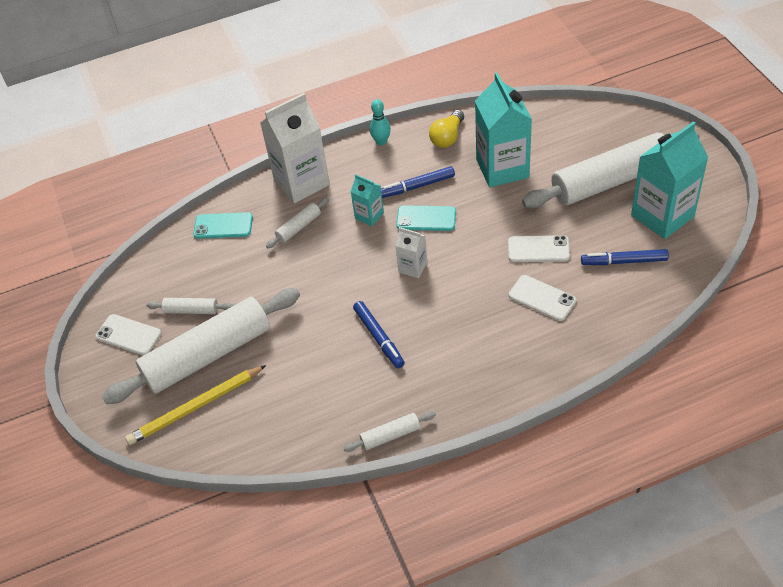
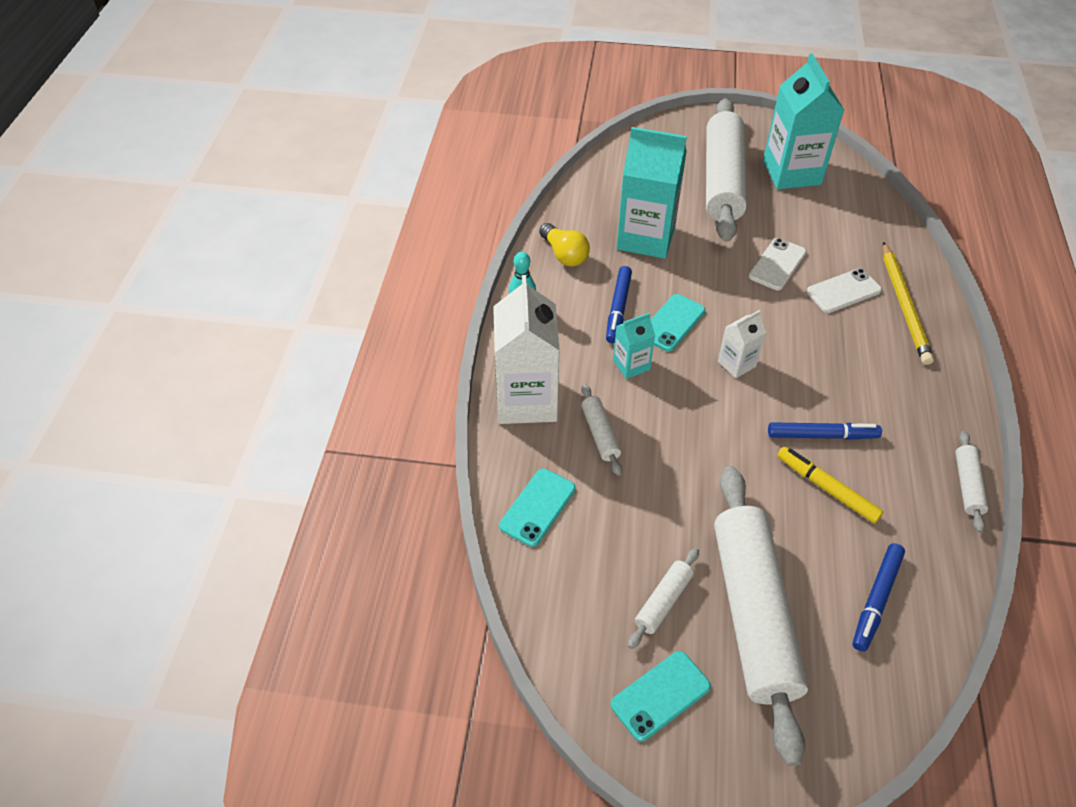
camera: 65 degrees left, 0 degrees up
(128, 335) = (660, 695): white phone -> turquoise phone
(195, 407) = (833, 662): yellow pencil -> yellow pencil (904, 305)
(332, 357) = (826, 488): none -> yellow marker
(624, 261) = (831, 220): blue marker -> blue marker (876, 600)

